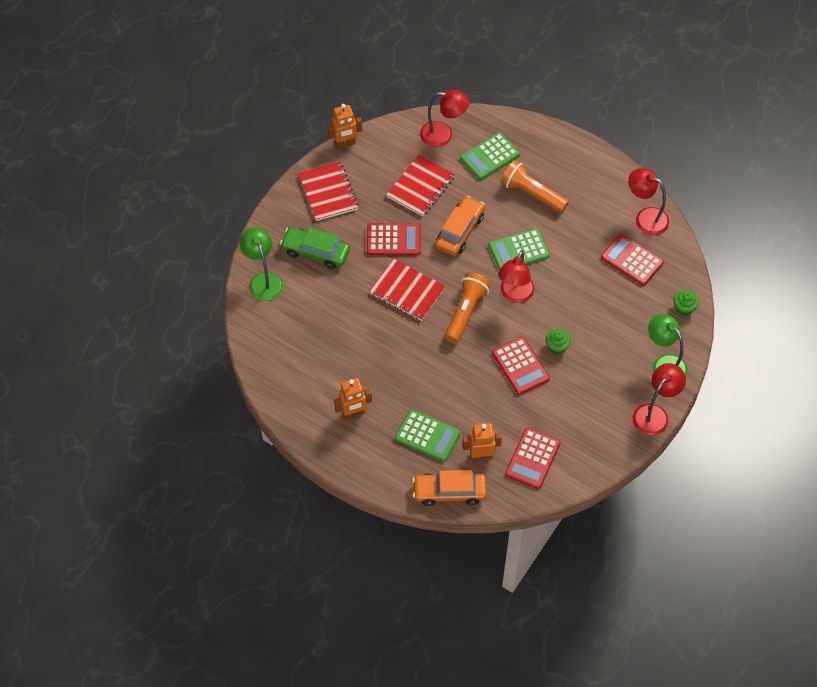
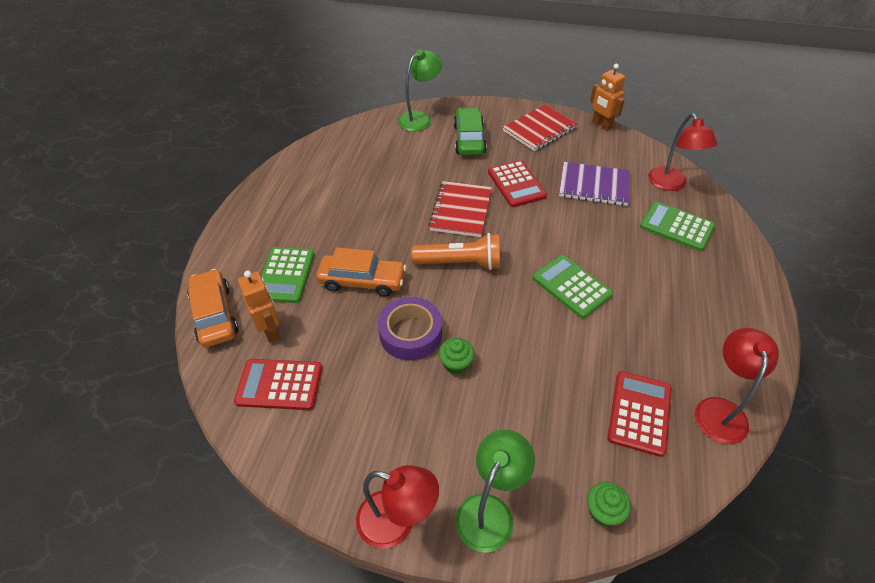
camera: 70 degrees right, 10 degrees down
(353, 413) = (296, 211): orange robot -> none
(421, 187) = (594, 186): red notebook -> purple notebook
(460, 231) = (562, 229): orange car -> orange car (362, 281)
(514, 295) = (508, 300): red lamp -> none
(520, 366) = (410, 333): red calculator -> purple tape
(532, 193) = (658, 277): orange flashlight -> none

